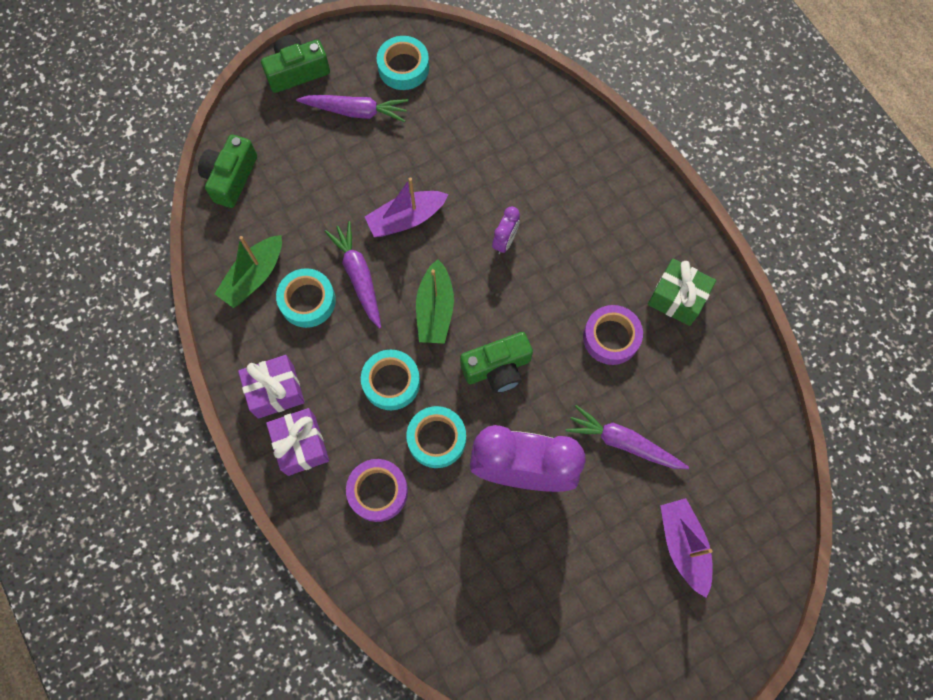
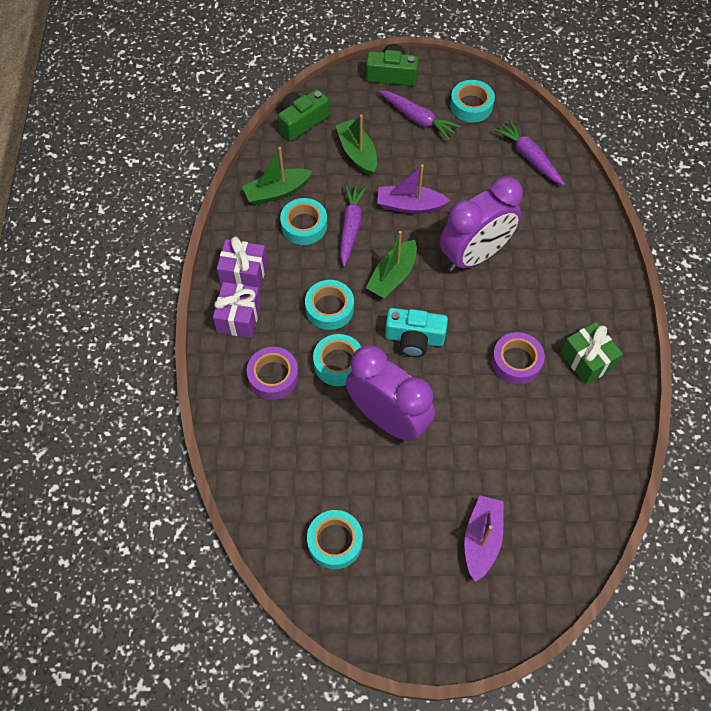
camera: 30 degrees right, 10 degrees down
(314, 185) = (357, 153): none -> green boat
(497, 368) = (414, 338): green camera -> turquoise camera
(505, 241) = (475, 255): purple clock -> purple clock, size x2.41
(546, 633) = (335, 541): none -> turquoise tape
(623, 442) = (480, 440): purple carrot -> purple carrot (529, 157)

